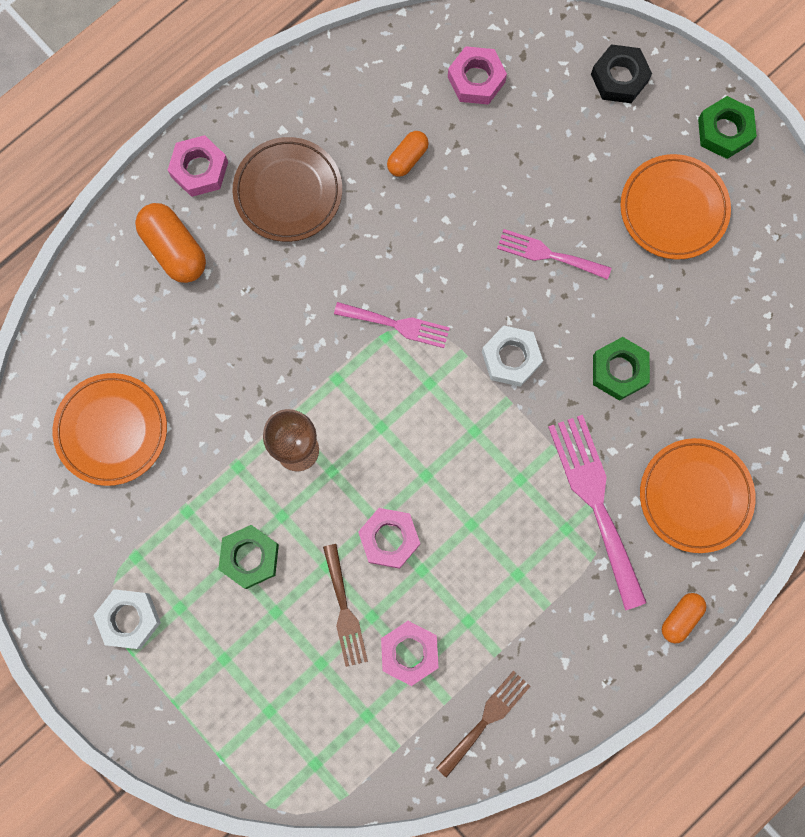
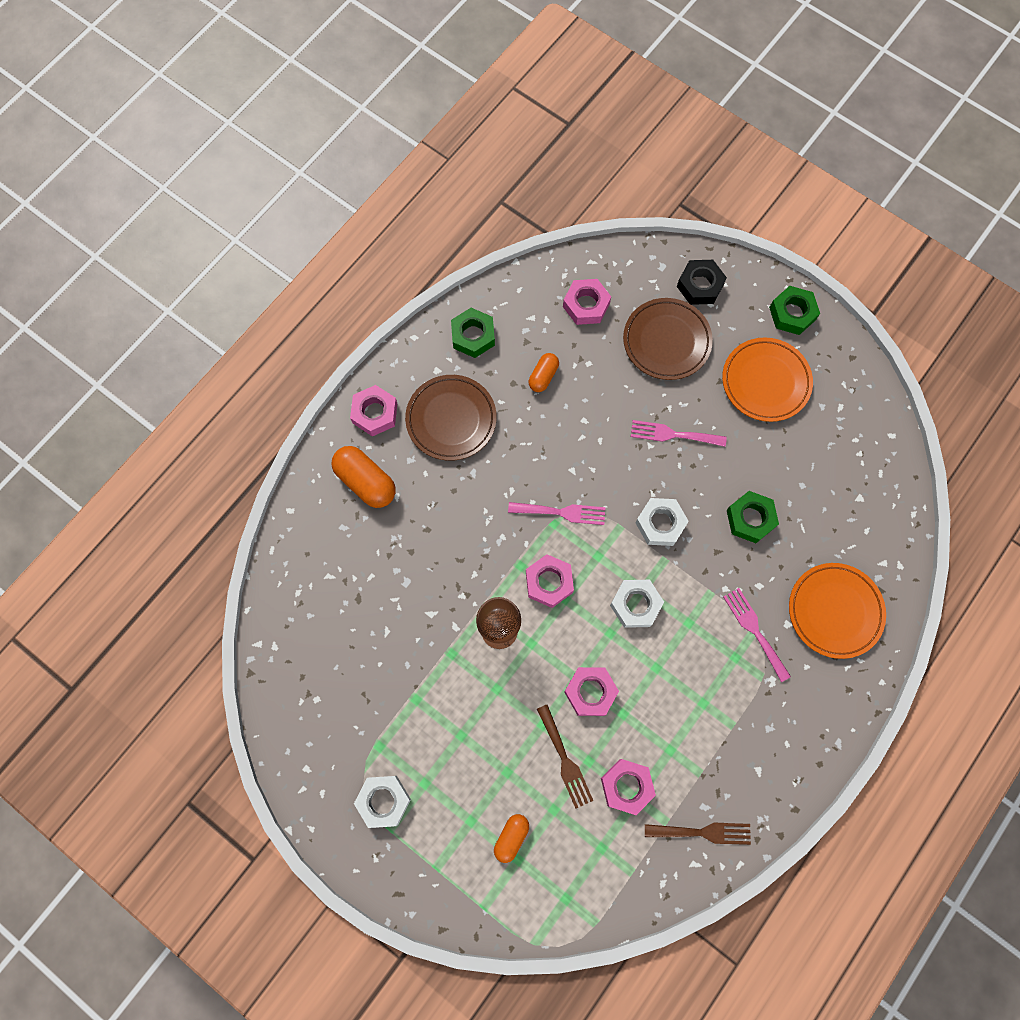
camera: 10 degrees left, 5 degrees down
(112, 430) = (340, 641): orange plate -> none
(250, 557) = (476, 729): green nut -> green nut (473, 336)
(366, 404) = (549, 582): none -> pink nut
(462, 448) = (635, 605): none -> white nut
(486, 719) = (703, 832): brown fork -> brown fork turned 60 degrees clockwise
(564, 140) = (666, 341): none -> brown plate
(595, 501) = (754, 630): pink fork -> pink fork, size x0.60
(680, 618) = (845, 715): orange capsule -> orange capsule (511, 837)

